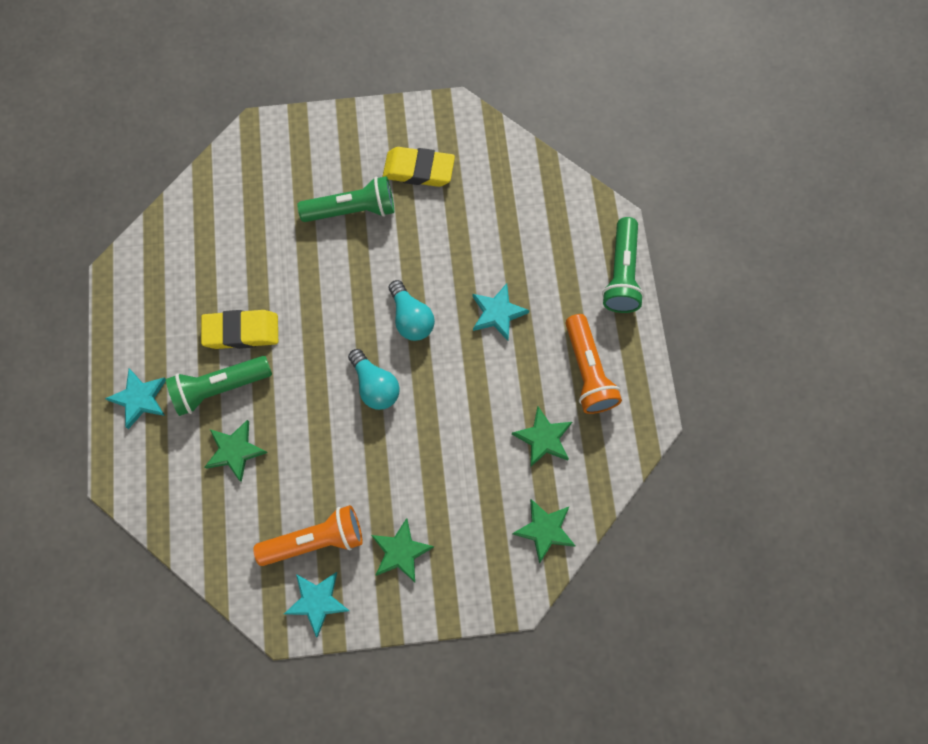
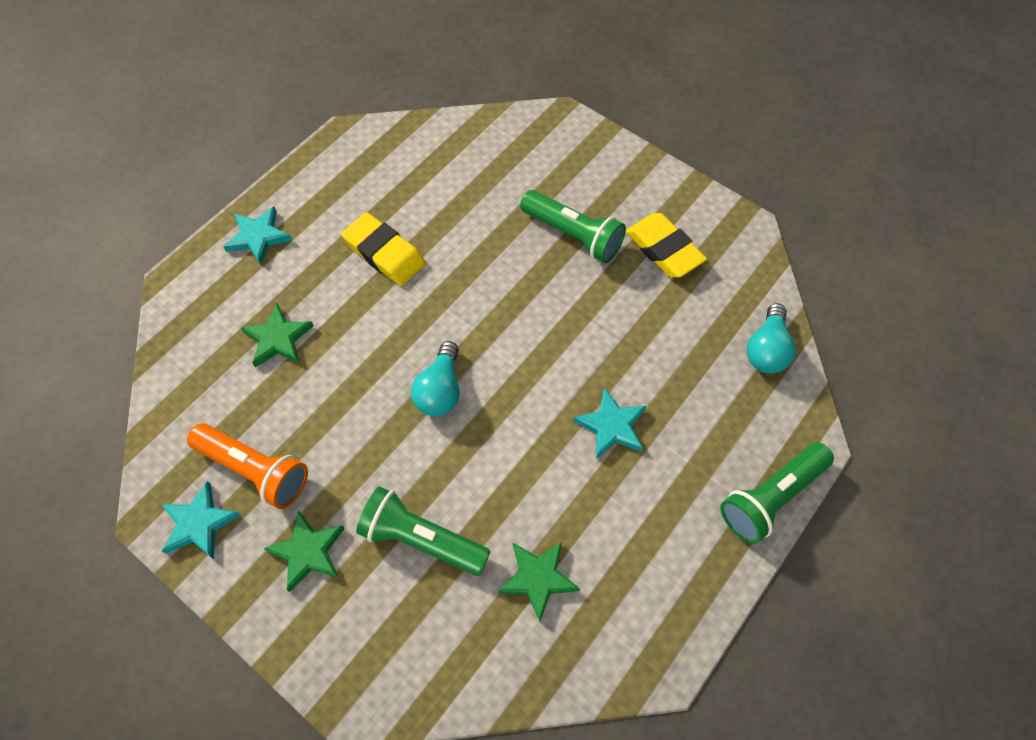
camera: 45 degrees right, 10 degrees down
(220, 388) = (321, 281): green flashlight -> green flashlight (421, 539)
(411, 318) = (530, 362): turquoise light bulb -> turquoise light bulb (766, 350)
(545, 530) = (450, 666): green star -> none
(588, 371) = (645, 558): orange flashlight -> none

